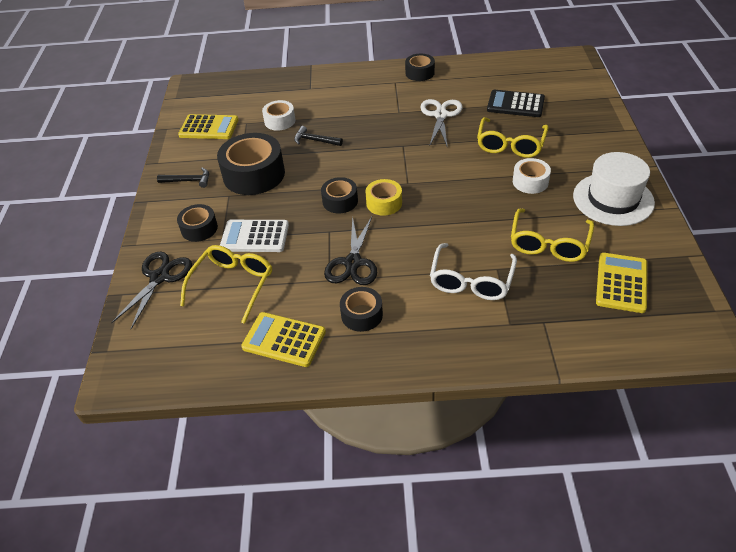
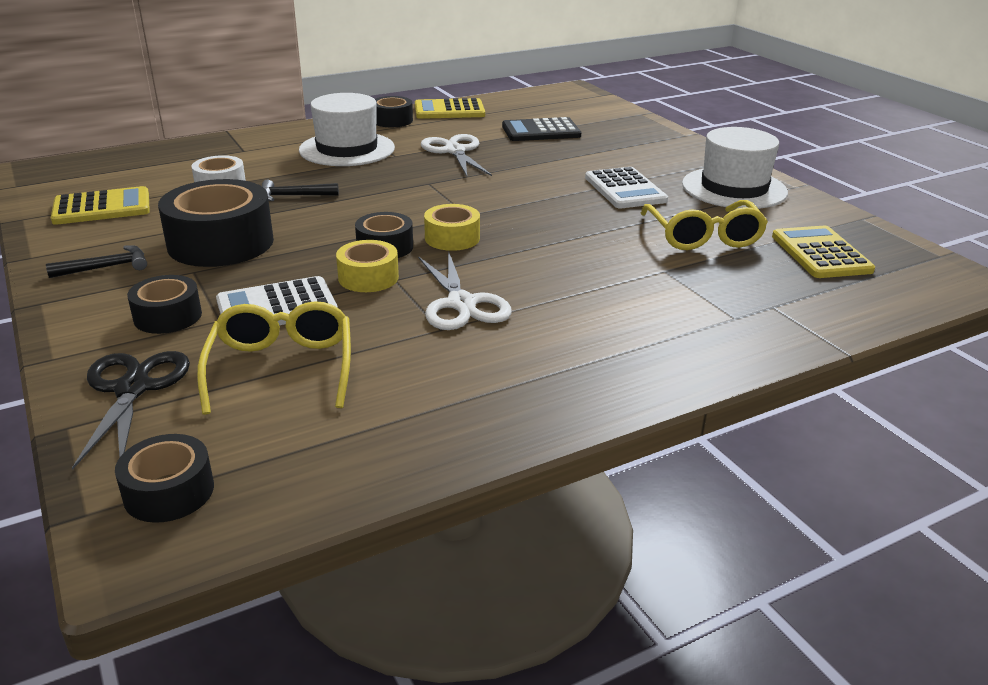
camera: 30 degrees left, 15 degrees down
(284, 340) = (427, 411): yellow calculator -> yellow calculator (449, 110)
(315, 226) = (368, 277): none -> yellow tape
(353, 263) = (461, 304): black scissors -> white scissors
(362, 315) = (526, 354): black tape -> black tape (169, 492)
(372, 99) = (347, 149): none -> white hat
(471, 281) = (644, 288): white glasses -> none
(510, 145) = (569, 163): yellow glasses -> none
(530, 182) = (625, 189): white tape -> white calculator

